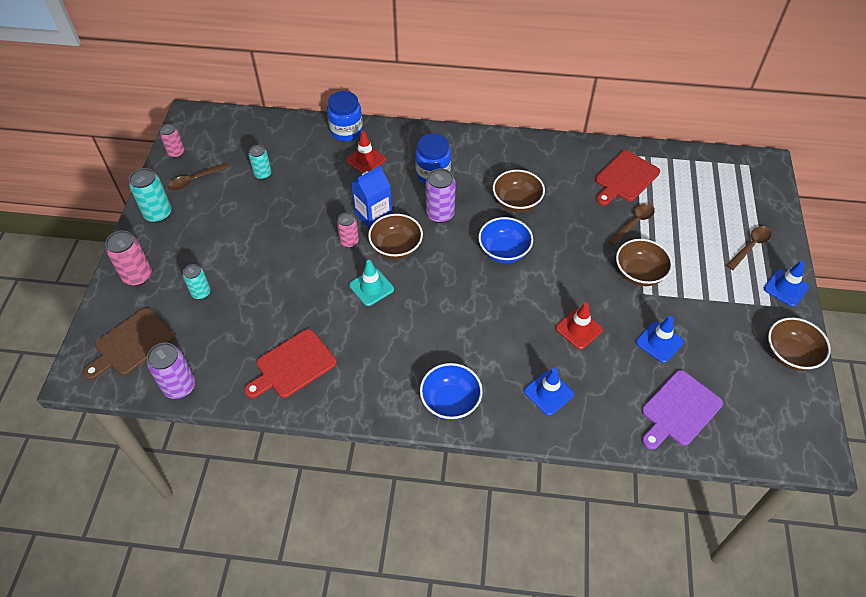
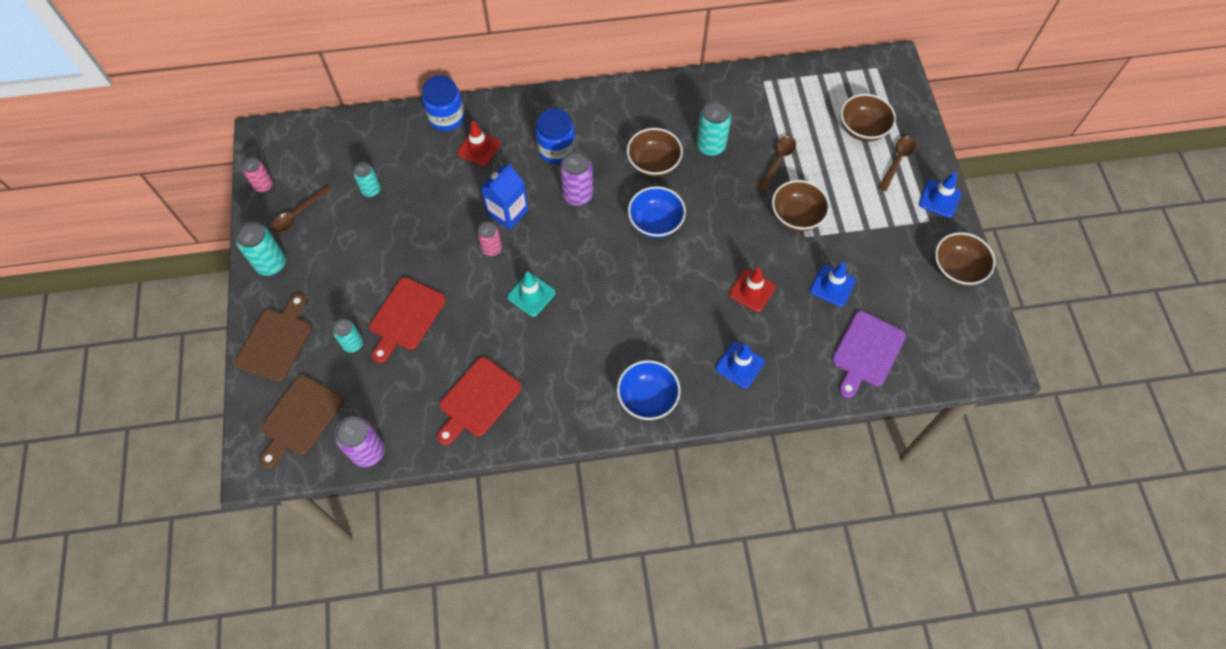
camera: 15 degrees left, 10 degrees up
(137, 276) = (276, 341): pink can -> brown cutting board
(396, 248) = (543, 244): brown bowl -> brown bowl (862, 129)
(573, 199) = (710, 146): none -> turquoise can
(625, 178) = (757, 110): red cutting board -> red cutting board (405, 317)

